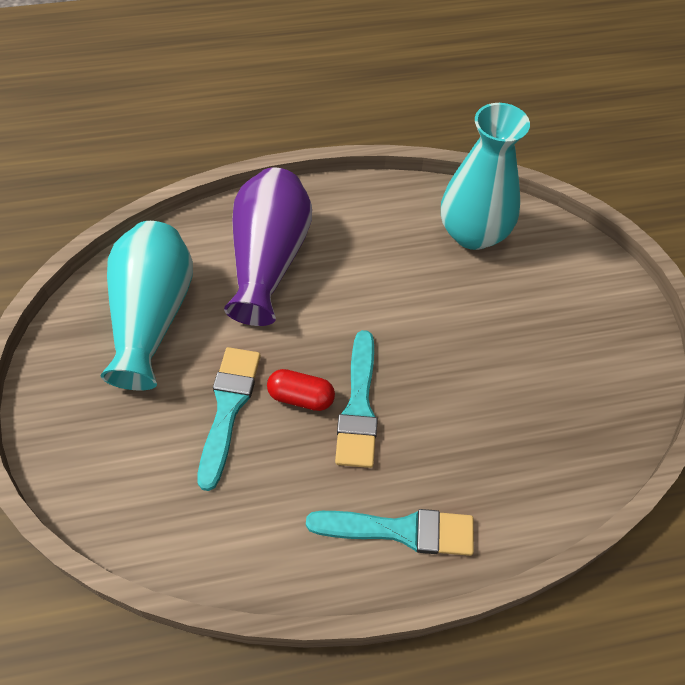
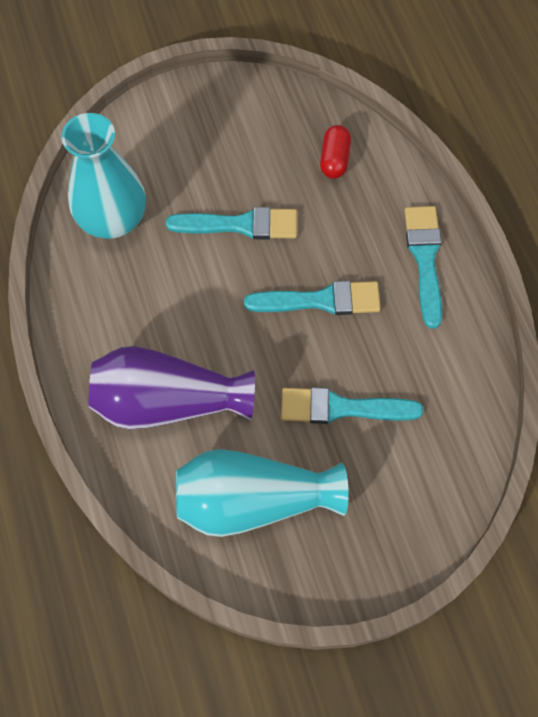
camera: 95 degrees left, 10 degrees up
(301, 397) = (320, 348): red capsule -> red capsule (334, 159)
(460, 341) = (240, 225): none -> turquoise brush

